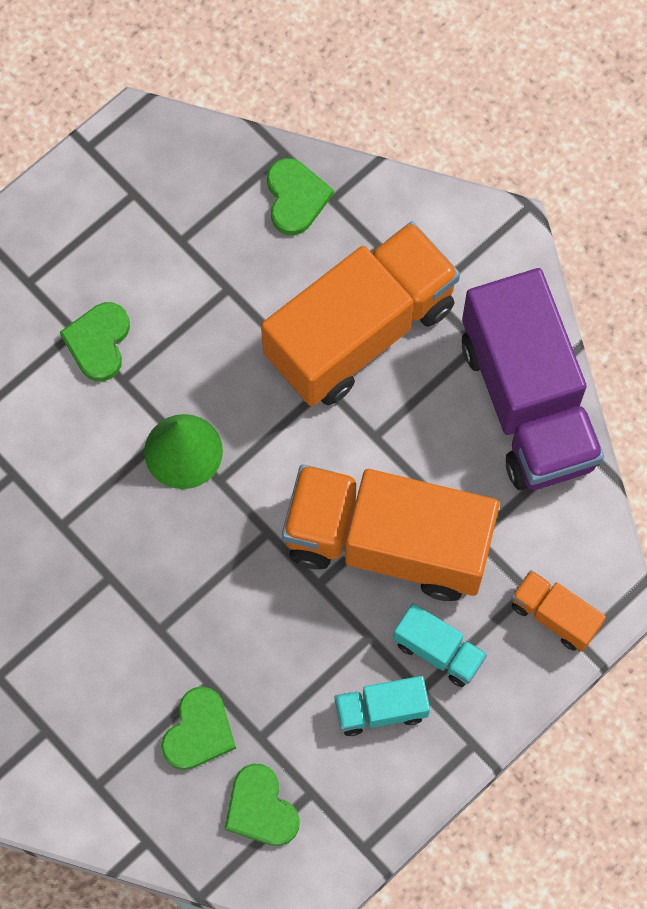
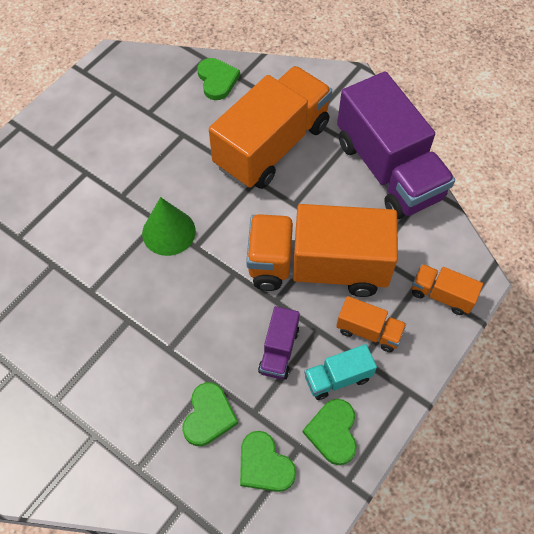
camera: 10 degrees left, 10 degrees down
(98, 342) = (103, 176): green heart -> green heart (333, 432)
(309, 657) = (279, 350): none -> purple truck
(438, 651) = (368, 331): turquoise truck -> orange truck

